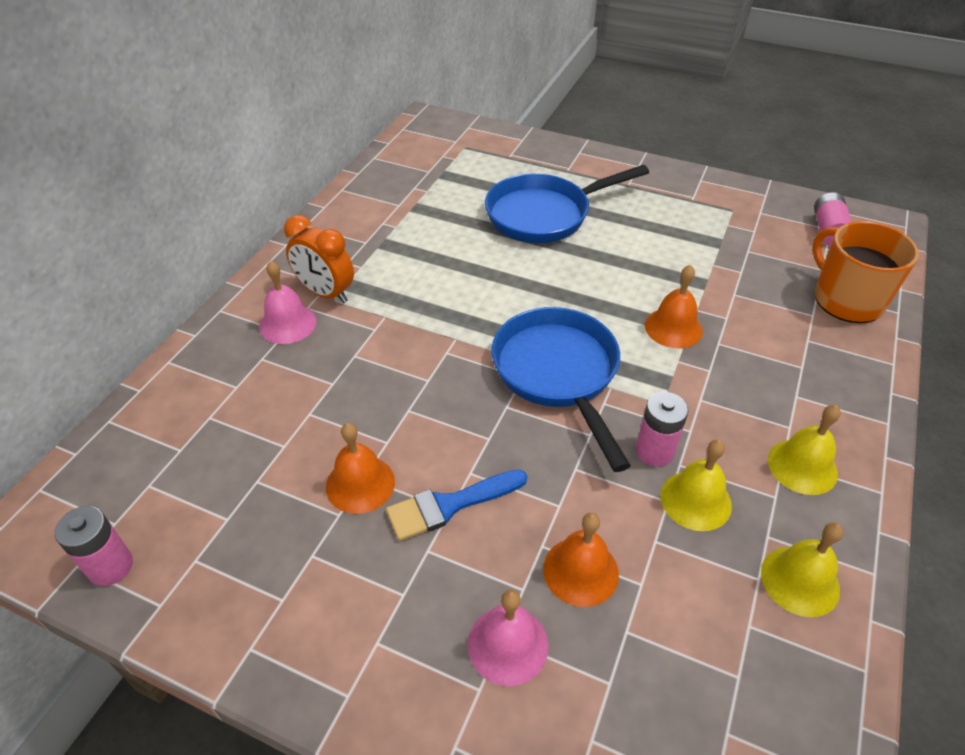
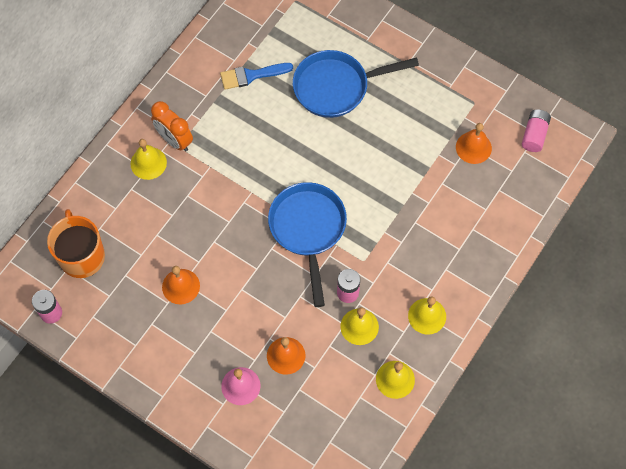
camera: 10 degrees right, 20 degrees up
(287, 323) = (148, 163): pink bell -> yellow bell
(449, 505) = (226, 307): blue brush -> blue brush (251, 76)
(673, 328) = (391, 205): orange bell -> orange bell (473, 147)
(846, 299) = (514, 200): orange mug -> orange mug (81, 256)

